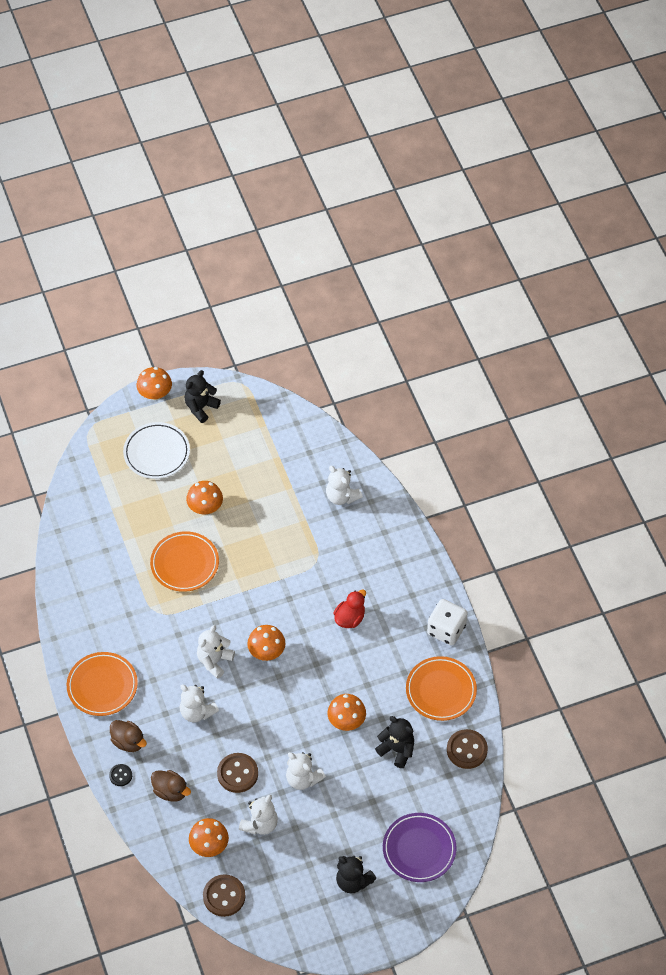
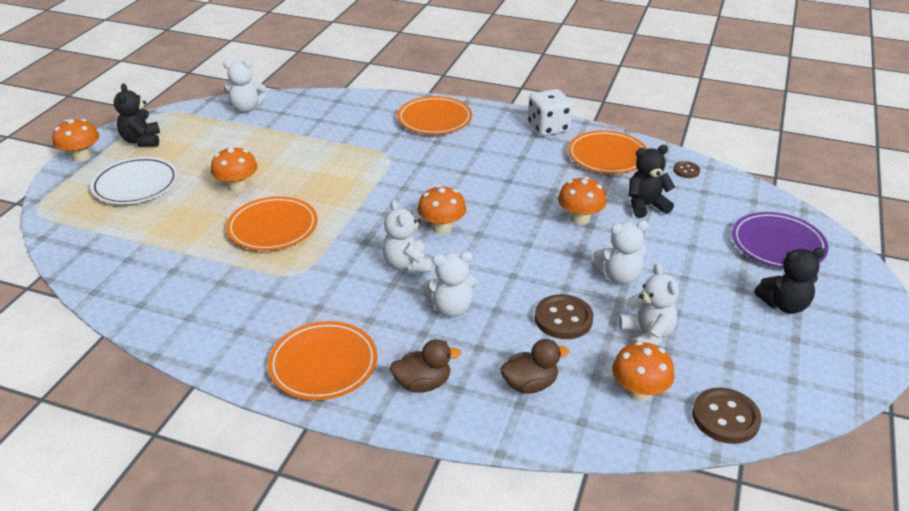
camera: 50 degrees left, 20 degrees down
(120, 775) = (460, 417): black button -> none
(342, 496) = (347, 117): white teddy bear -> white teddy bear (246, 108)
(350, 618) = (471, 166): red duck -> none
(389, 551) = (434, 119): none -> orange plate
(467, 750) = (686, 171): brown button -> brown button, size x0.56

